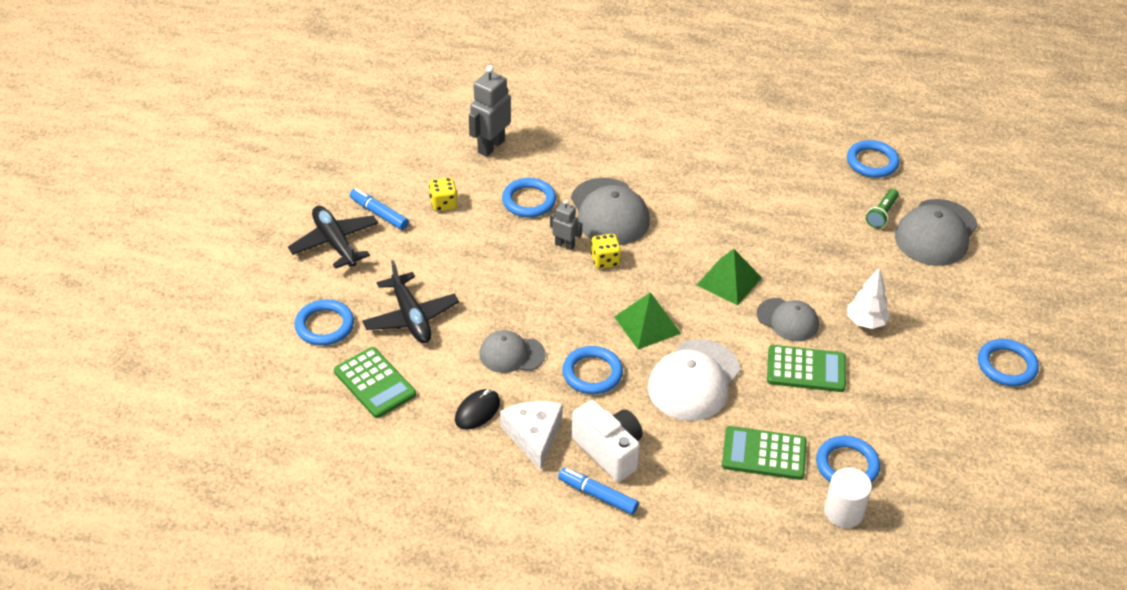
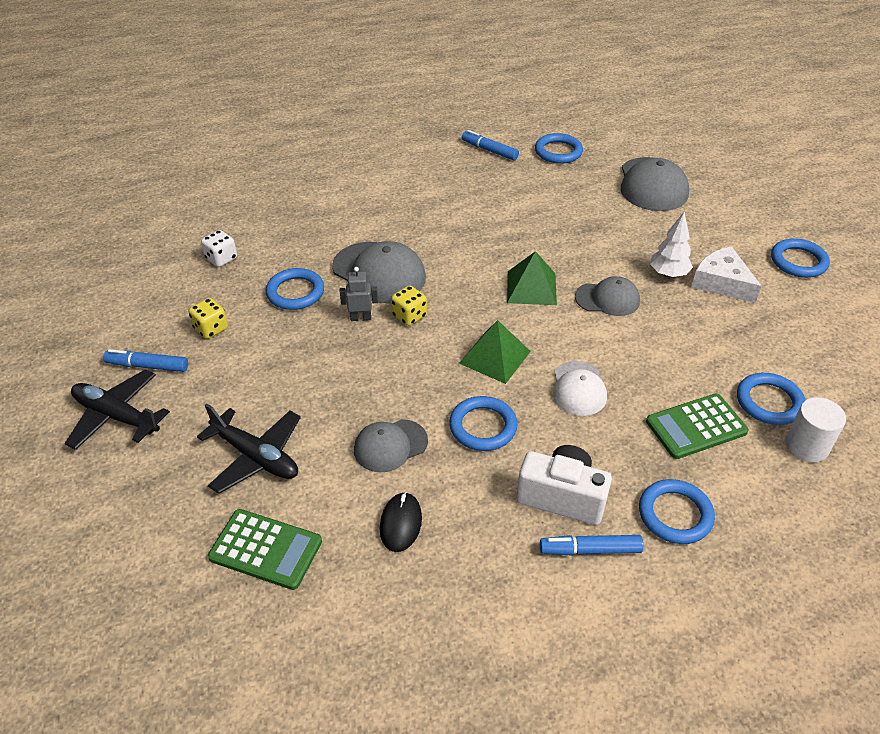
camera: 30 degrees left, 0 degrees up
(324, 326) = (163, 512): blue ring -> blue ring (675, 514)
(490, 146) = (221, 259): grey robot -> white dice
(533, 435) = (477, 520): white cheese -> white cheese (721, 282)
(694, 380) = (578, 388): white cap -> white cap, size x0.62
(805, 135) = (489, 150): none -> blue marker
(806, 369) = (660, 334): green calculator -> none
(882, 214) = (601, 186): green flashlight -> none

